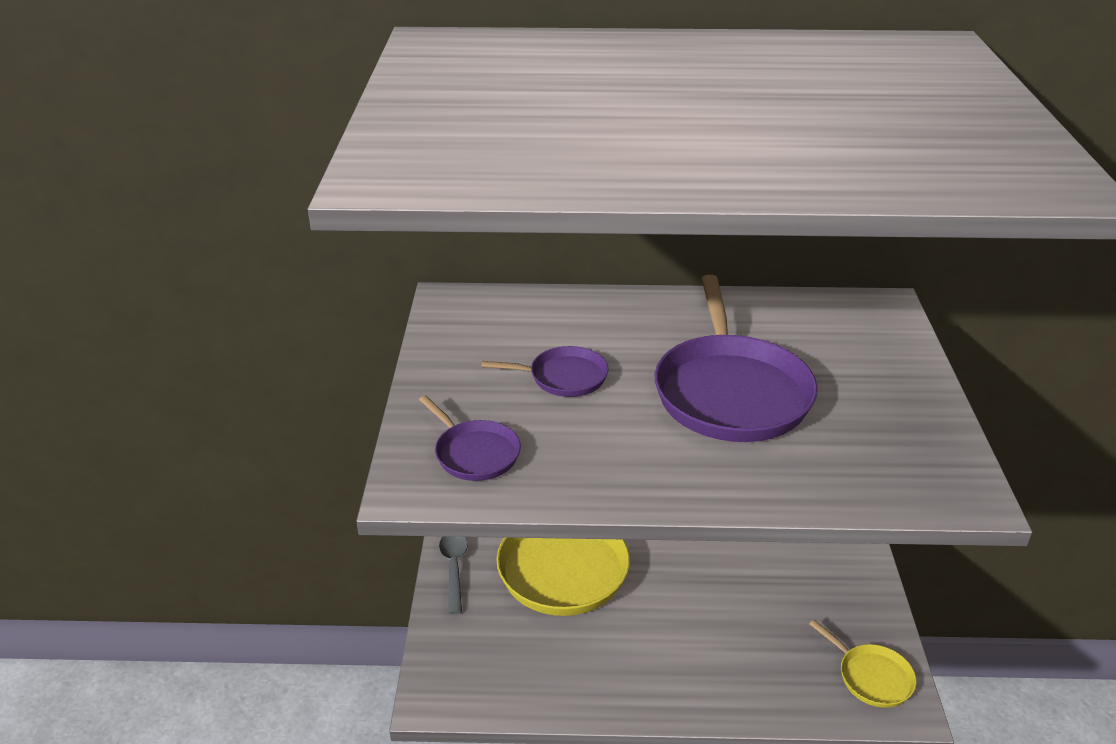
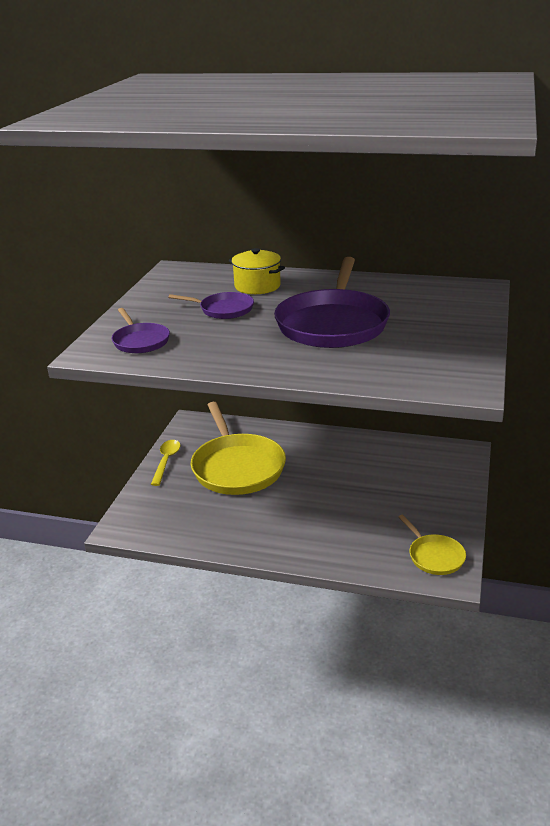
camera: 15 degrees right, 5 degrees down
(454, 568) = (166, 461): grey spoon -> yellow spoon
(587, 326) = (257, 286): none -> yellow pot

